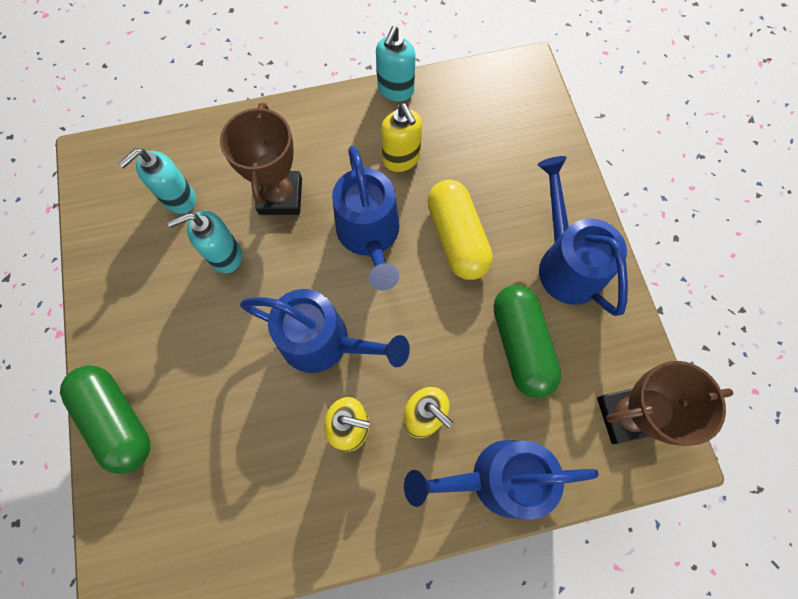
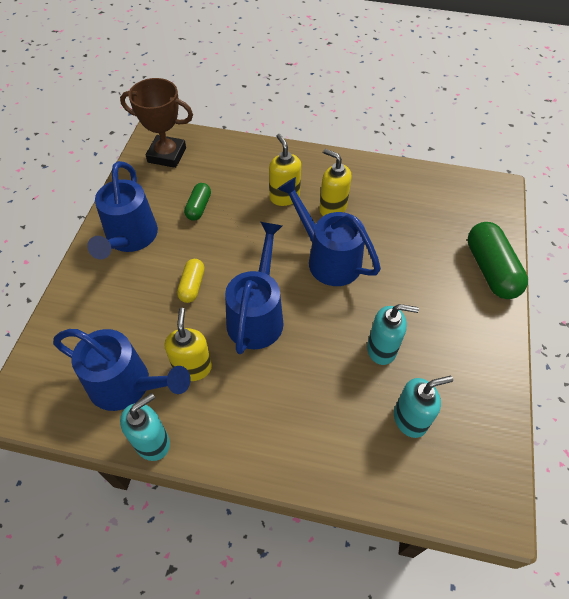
camera: 155 degrees left, 15 degrees down
(280, 196) = (315, 380): brown trophy -> none
(457, 238) = (192, 286): yellow capsule -> yellow capsule, size x0.55
(496, 478) = (261, 157): blue watering can -> blue watering can (128, 386)
(521, 345) = (199, 207): green capsule -> green capsule, size x0.55

